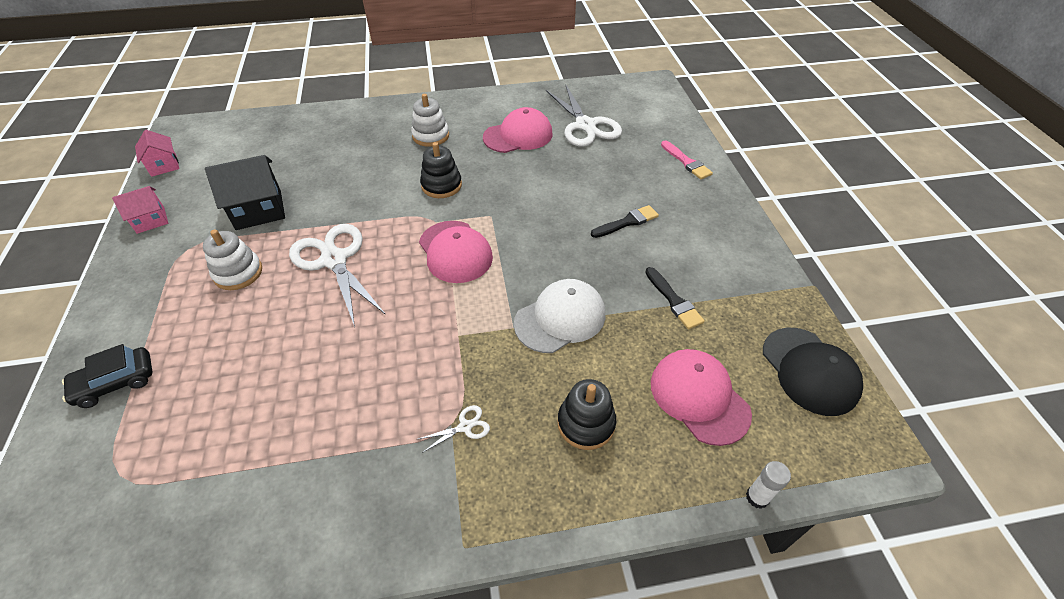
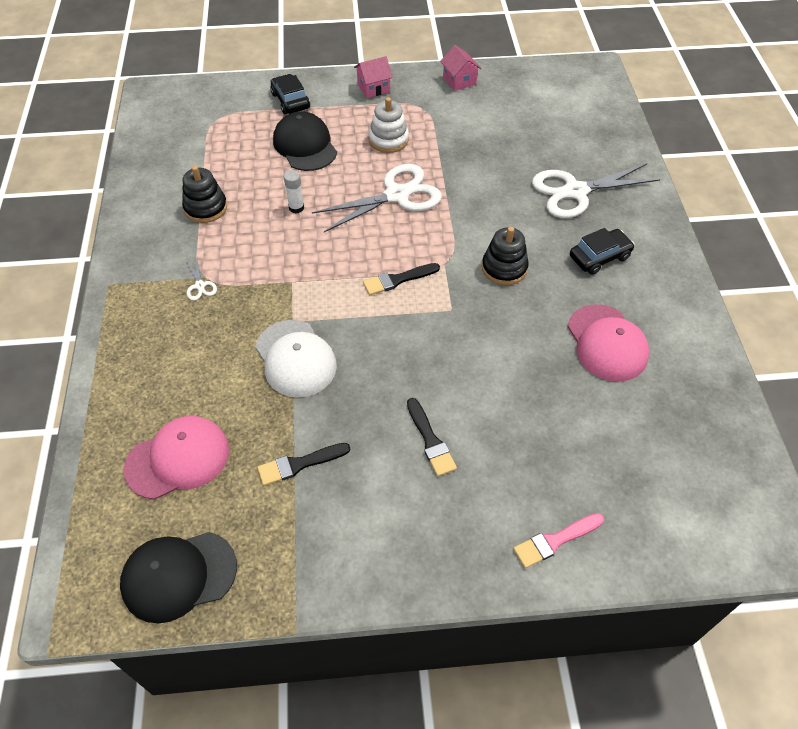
camera: 95 degrees right, 5 degrees up
(164, 165) = (536, 72): pink house -> pink house (373, 88)
(222, 353) = (305, 145): none -> black cap
(259, 210) = (469, 140): black house -> none
(430, 136) = (599, 257): white stacking toy -> black car
(455, 252) = (398, 280): pink cap -> black brush
(585, 125) = (639, 423): white scissors -> white scissors (575, 192)
(586, 423) = (178, 365): black stacking toy -> black stacking toy (206, 208)
(757, 497) = (72, 479): white glue stick -> white glue stick (296, 208)

